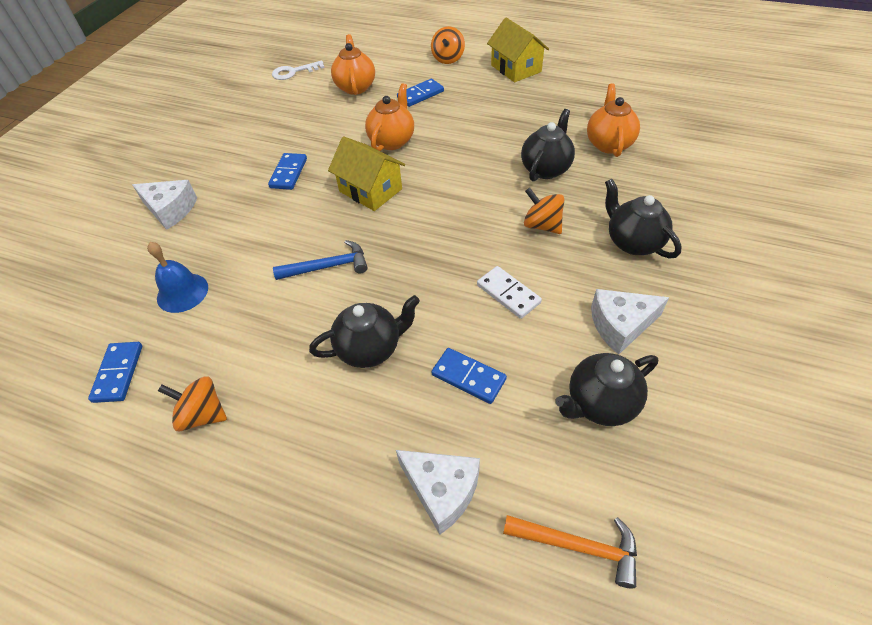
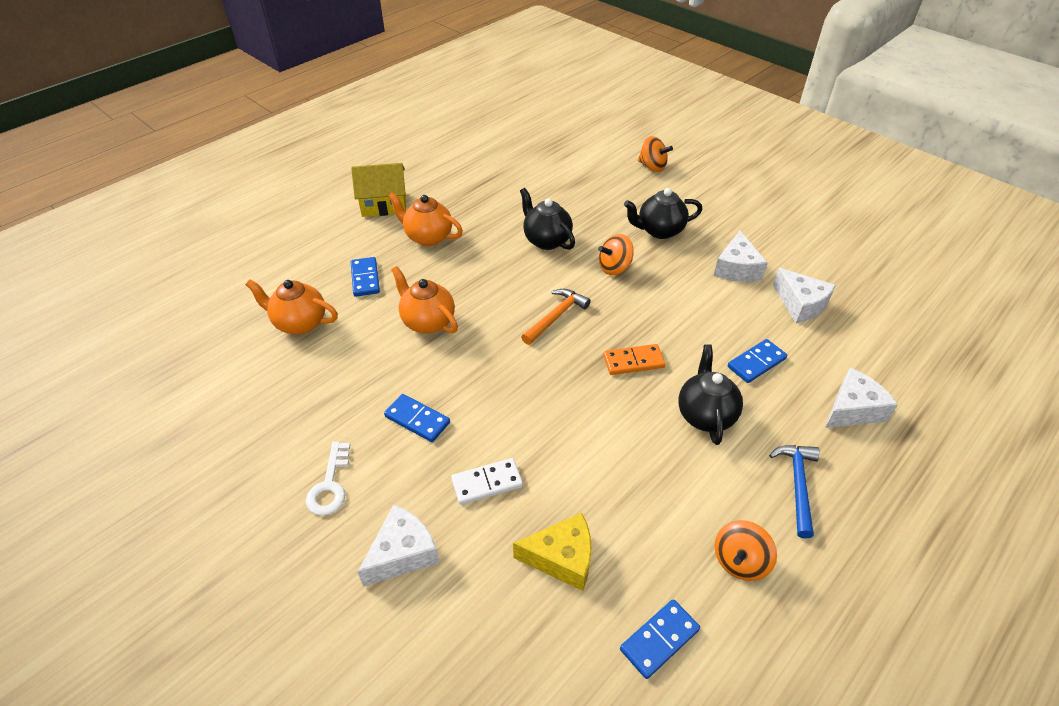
camera: 70 degrees left, 5 degrees down
(118, 373) = (659, 639): blue domino -> blue domino turned 60 degrees counterclockwise
(182, 292) = (562, 558): blue bell -> yellow cheese
(294, 72) = (207, 370): white key -> white key (330, 485)
(328, 267) = (589, 420): blue hammer -> blue hammer (798, 485)
(370, 190) = (495, 359): yellow house -> none
(415, 276) = (633, 361): none -> orange domino
(448, 59) = (319, 240): orange spinning top -> orange spinning top (652, 166)
(508, 294) = (681, 312): white domino -> white domino (487, 483)
(578, 546) = (904, 355): orange hammer -> orange hammer (556, 317)
(600, 403) = (800, 304): black teapot -> white cheese
(608, 144) = (540, 197): orange teapot -> orange teapot (428, 237)

